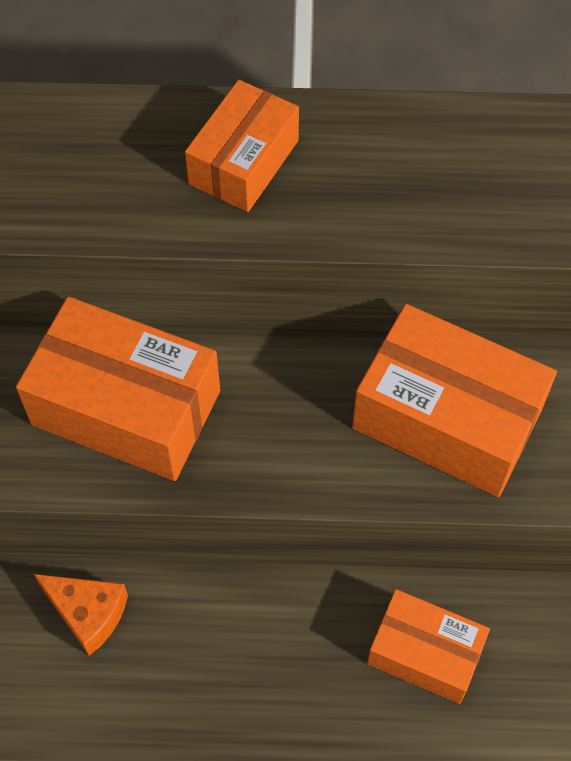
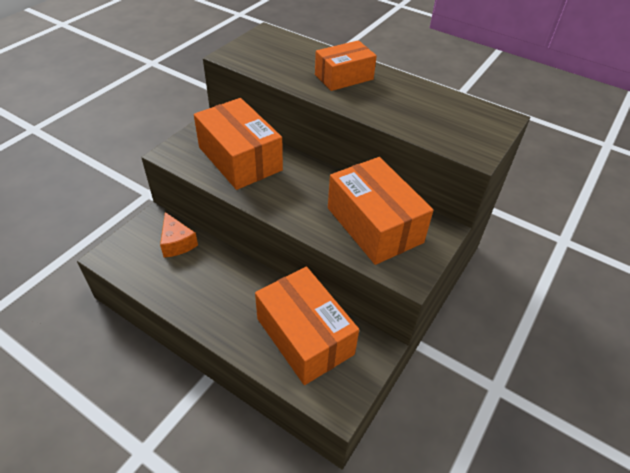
camera: 30 degrees right, 15 degrees down
(424, 653) = (304, 336): orange box -> orange box, size x1.59

